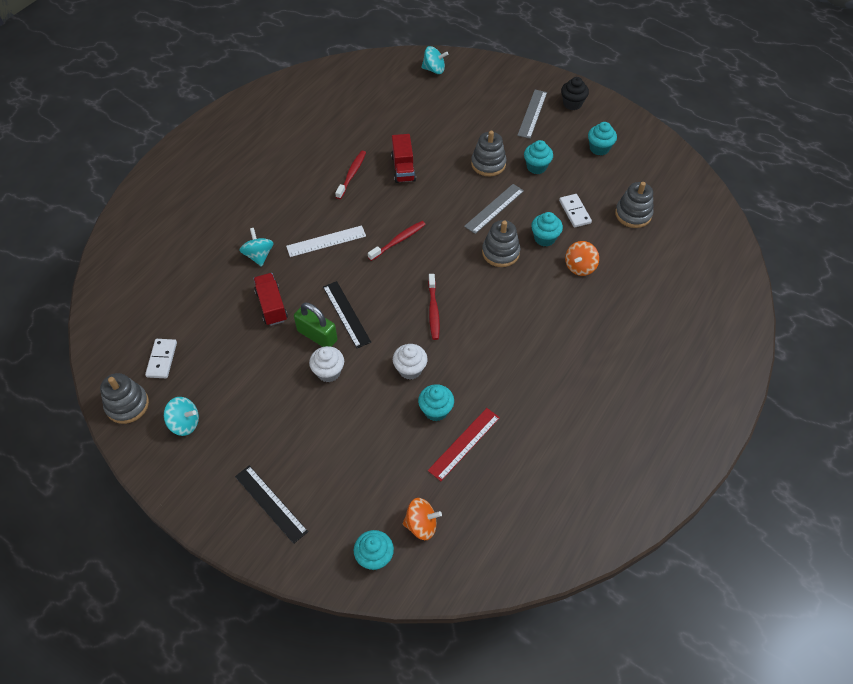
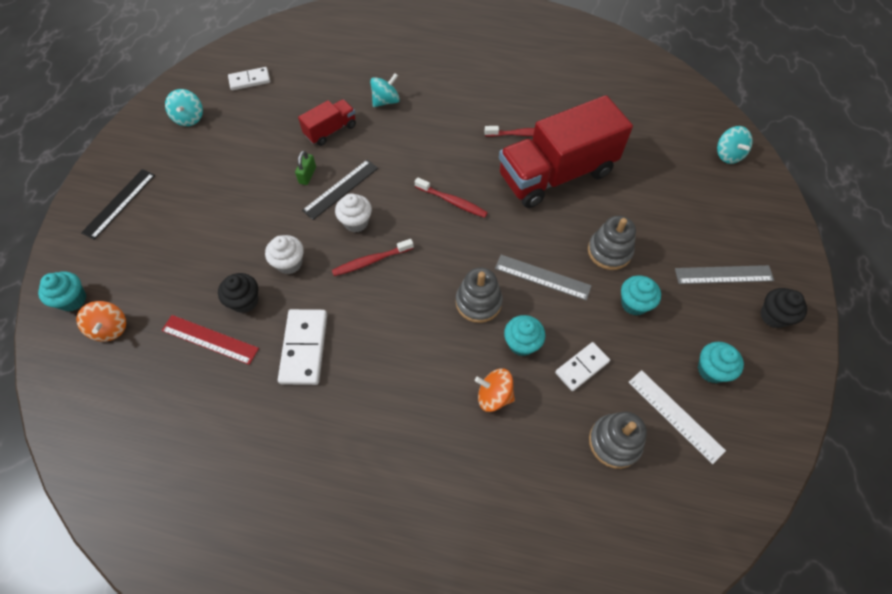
camera: 70 degrees right, 5 degrees up
(127, 405) = (199, 77): grey stacking toy -> none
(317, 335) = (307, 175): green padlock -> green padlock, size x0.60
(326, 241) = (425, 143): white ruler -> white ruler (675, 415)
(328, 372) = (268, 198): white cupcake -> white cupcake (356, 222)
(403, 168) = (556, 174): red truck -> red truck, size x2.13
(436, 410) = (245, 301): turquoise cupcake -> black cupcake
(498, 375) = (304, 348): none -> white domino

